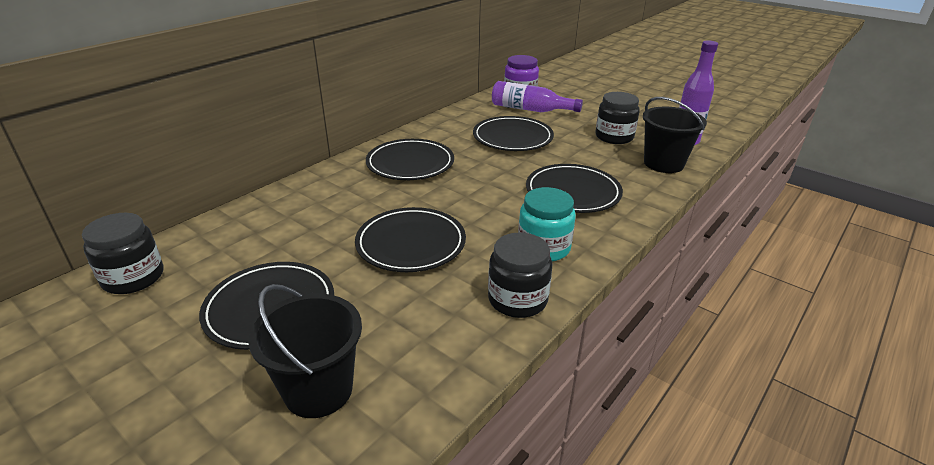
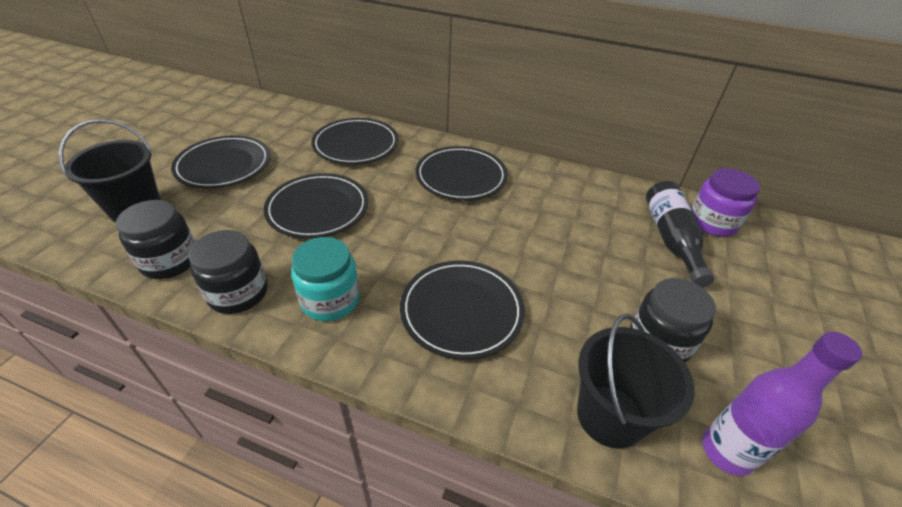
camera: 70 degrees right, 10 degrees up
(133, 277) = (255, 108): black jar -> black jar (170, 261)
(512, 137) = (573, 236): black plate -> black plate (356, 145)
(530, 109) = (671, 239): purple bottle -> black bottle

